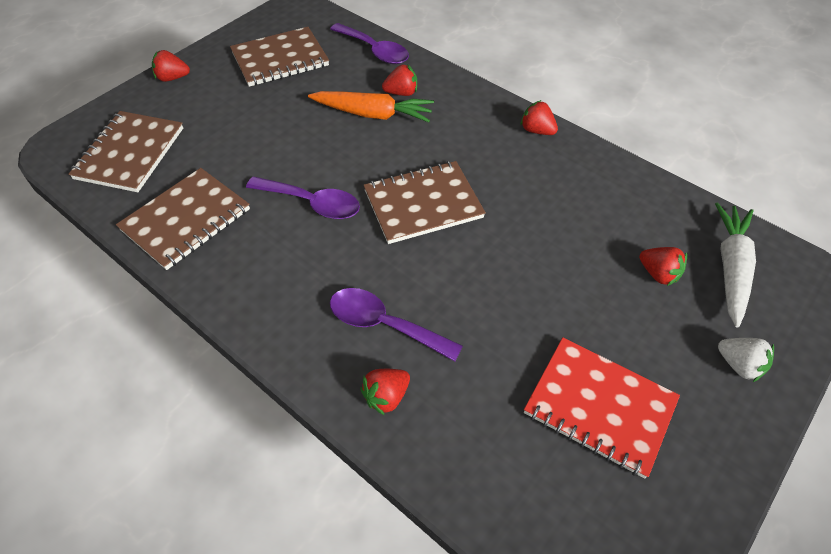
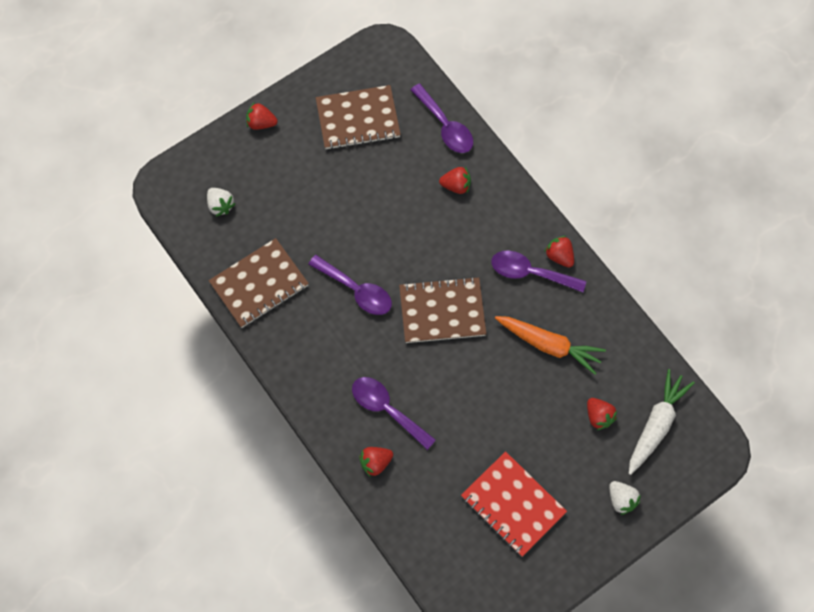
camera: 15 degrees right, 15 degrees up
(130, 153) = (220, 205): brown notebook -> white strawberry
(373, 114) = (425, 206): orange carrot -> orange carrot (549, 345)
(512, 150) = (530, 273): none -> purple spoon

